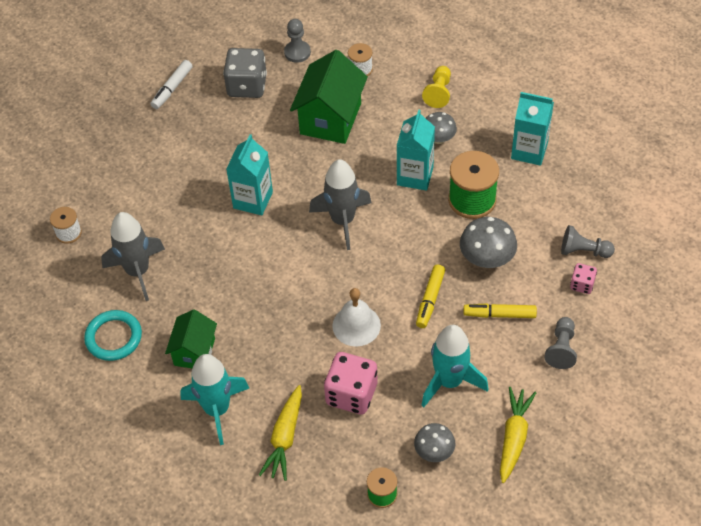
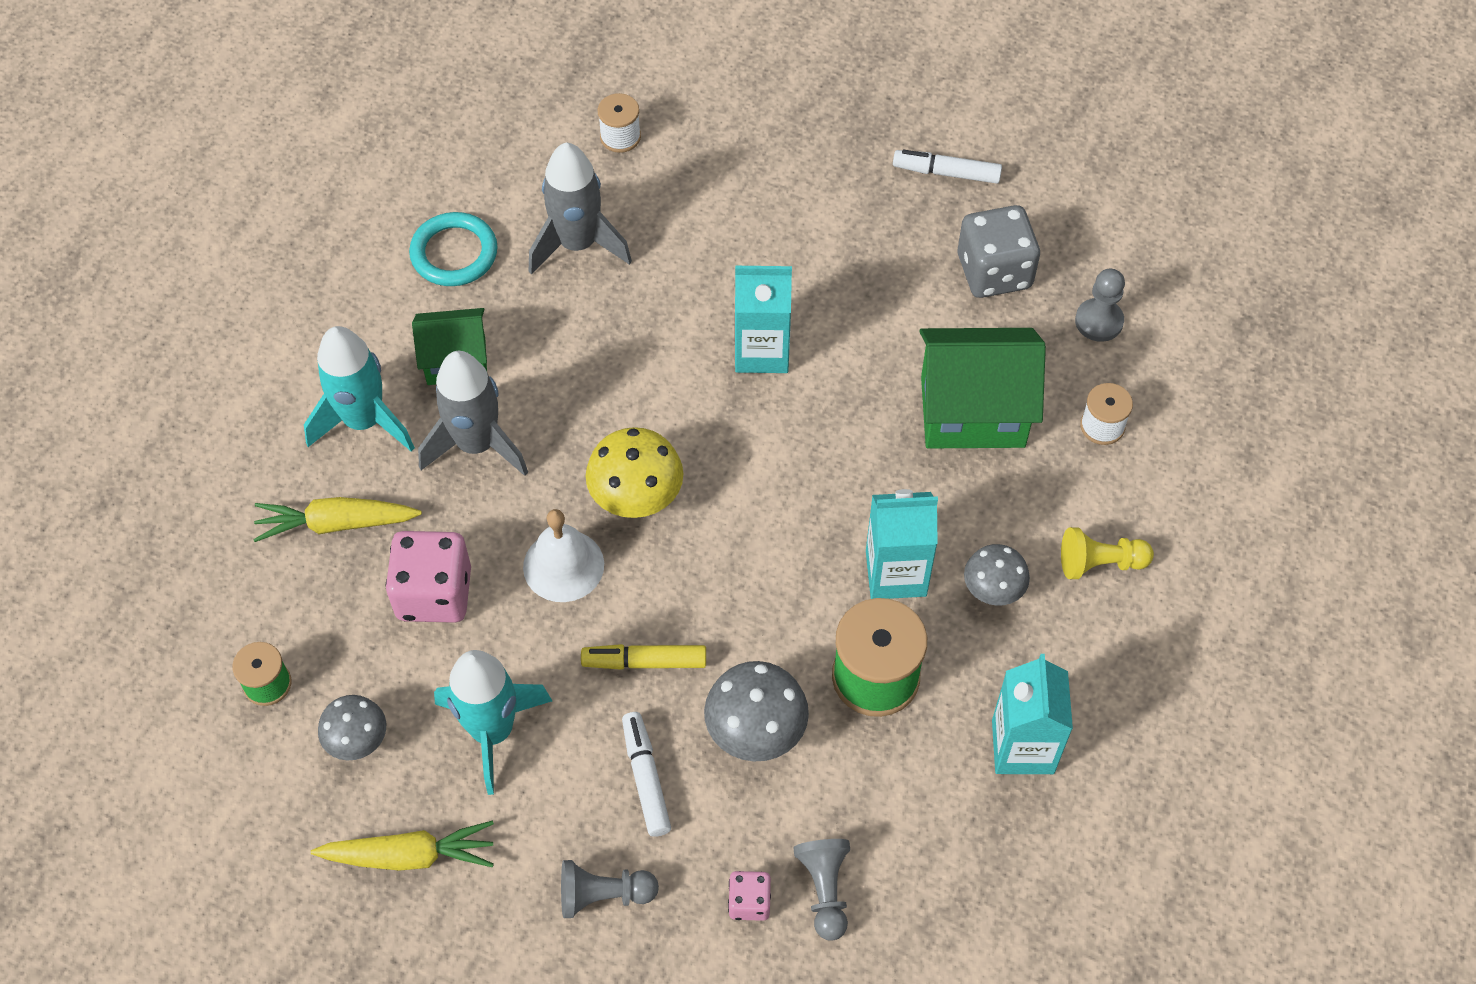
camera: 70 degrees right, 5 degrees up
(324, 280) = (636, 496): none -> yellow mushroom
(343, 220) = (763, 489): grey rocket -> grey rocket (477, 444)
(499, 314) = (646, 778): yellow marker -> white marker

